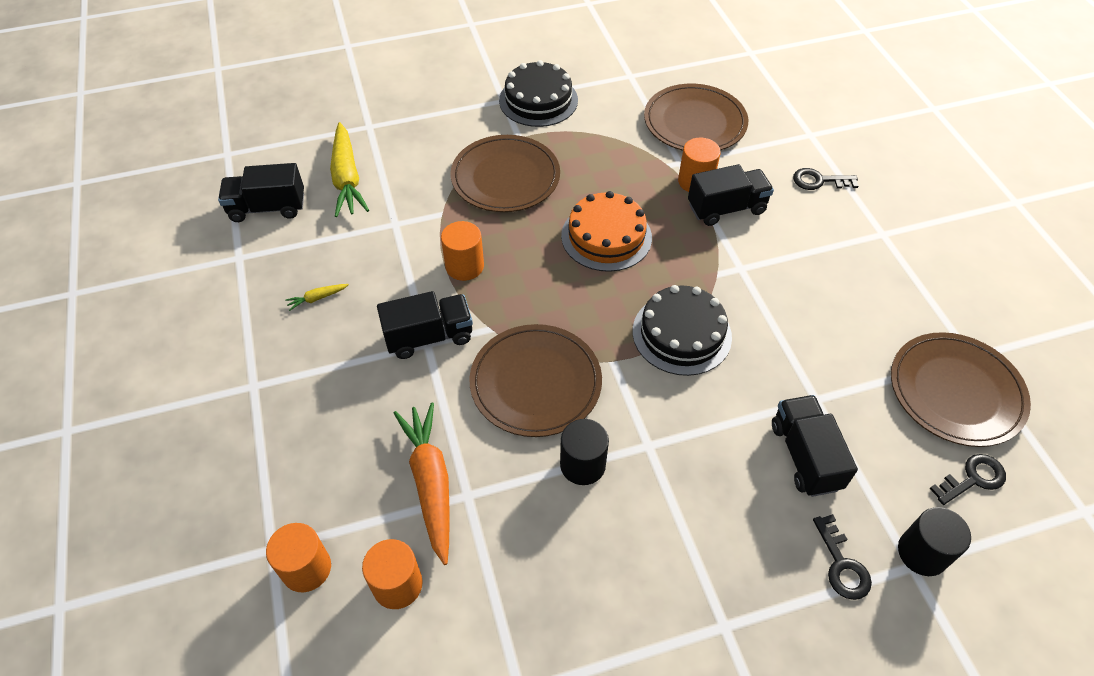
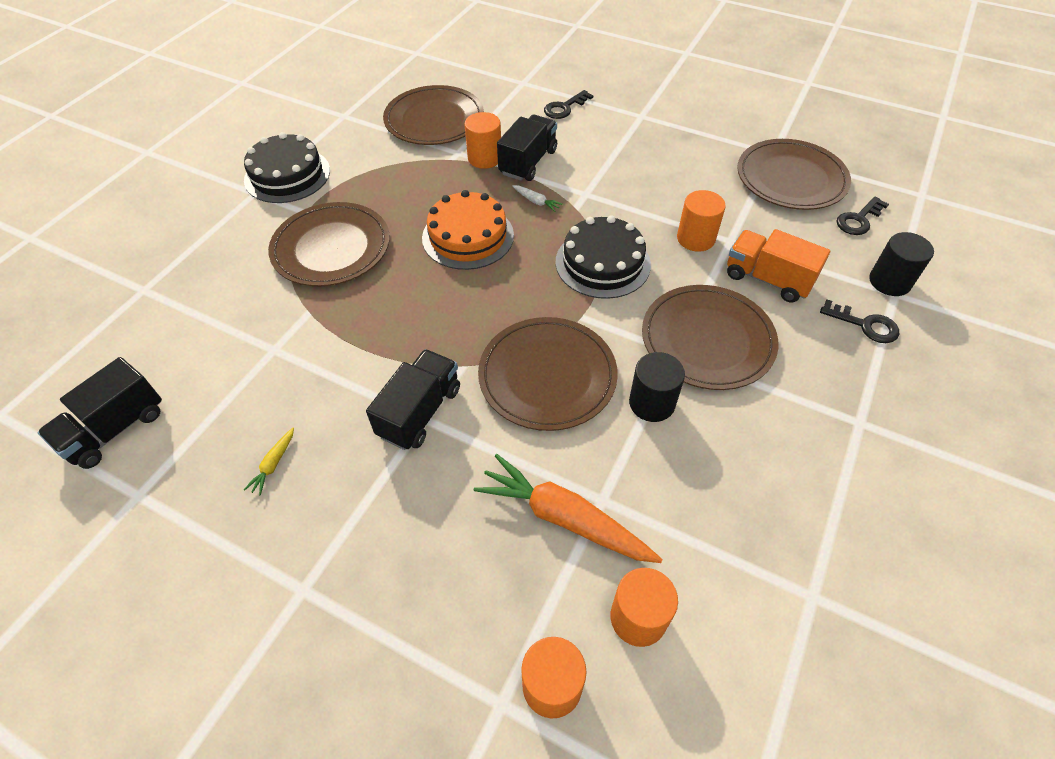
camera: 45 degrees left, 0 degrees up
(347, 178) = (175, 346): yellow carrot -> none
(464, 266) = (381, 337): orange cylinder -> orange cylinder (695, 238)
(685, 458) = (707, 340): none -> brown plate
(692, 246) = (536, 201): none -> white carrot
(805, 456) = (767, 279): black truck -> orange truck
(973, 478) = (858, 220): black key -> black key turned 150 degrees counterclockwise

